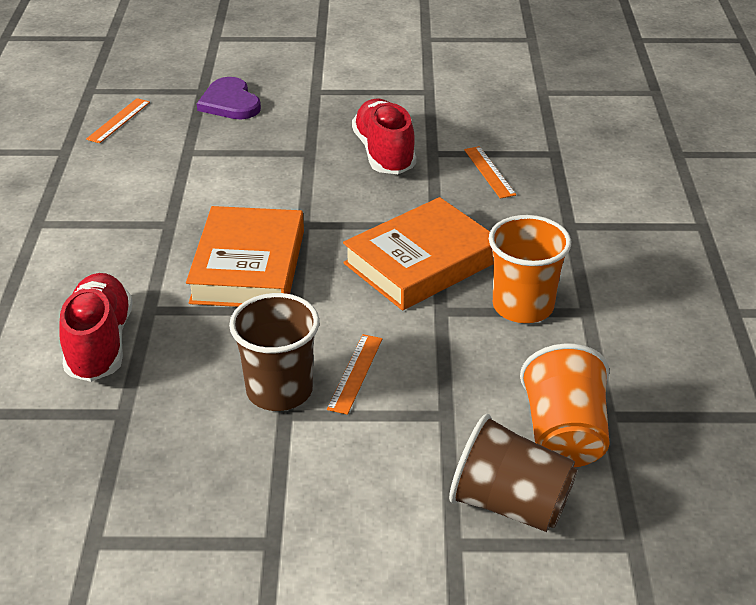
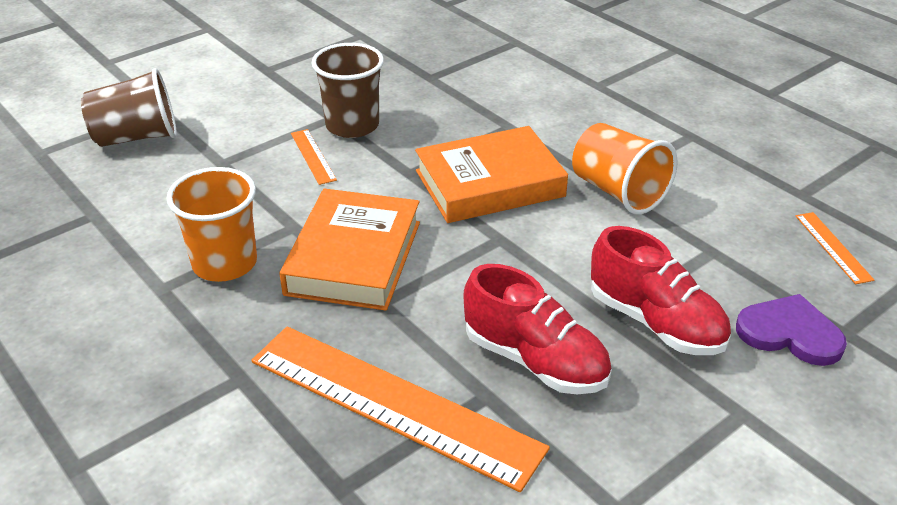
camera: 140 degrees right, 0 degrees up
(100, 344) = (504, 96): red shoe -> red shoe (656, 322)
(248, 266) = (489, 183): orange book -> orange book turned 75 degrees counterclockwise
(489, 172) = (393, 404): orange ruler -> orange ruler, size x2.40
(564, 435) = (123, 187): orange cup -> orange cup (618, 192)

